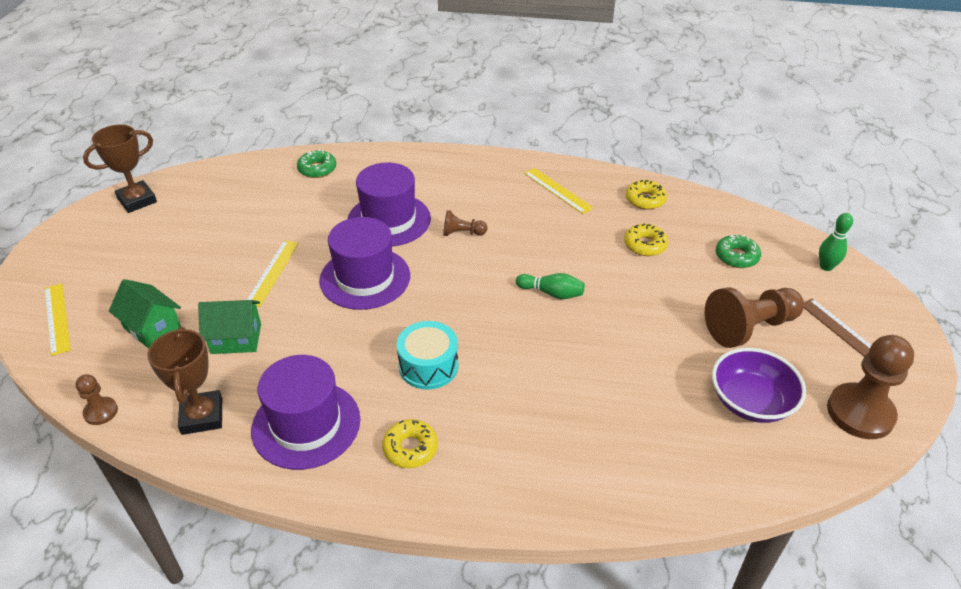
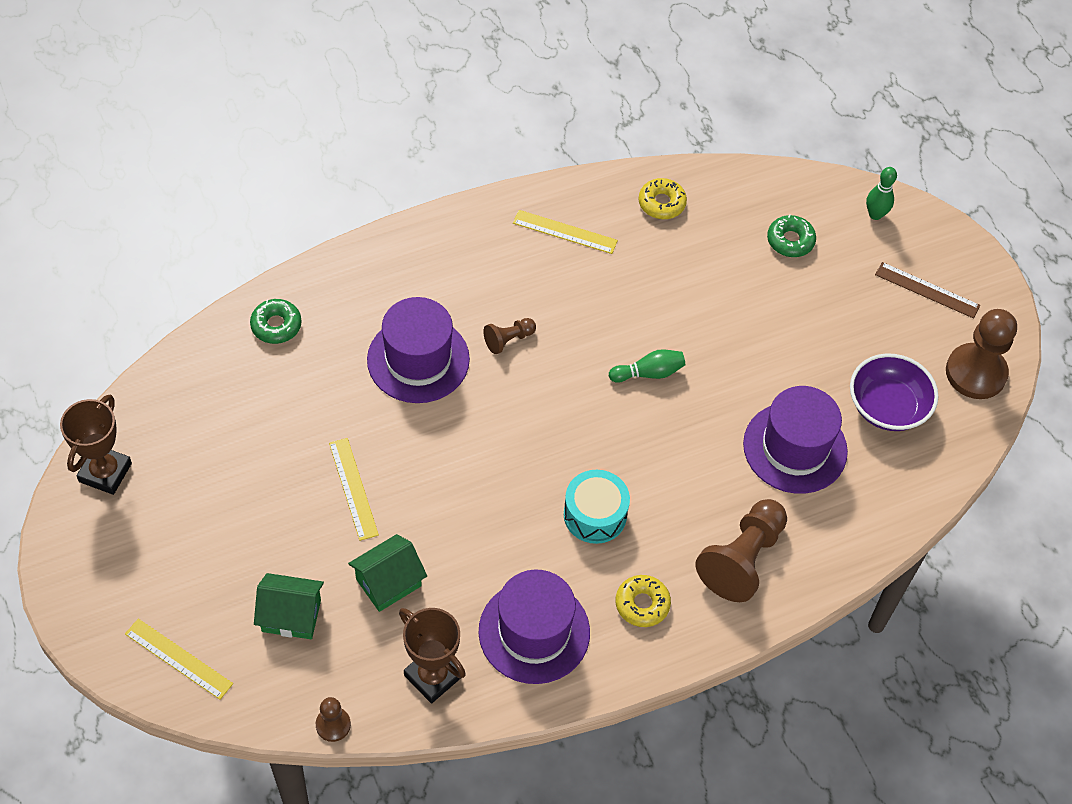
camera: 35 degrees left, 15 degrees up
(365, 278) = (454, 447): purple hat -> purple hat (795, 448)
(645, 245) = (698, 267): yellow donut -> none
(749, 328) = (846, 324): brown pawn -> brown pawn (742, 559)

